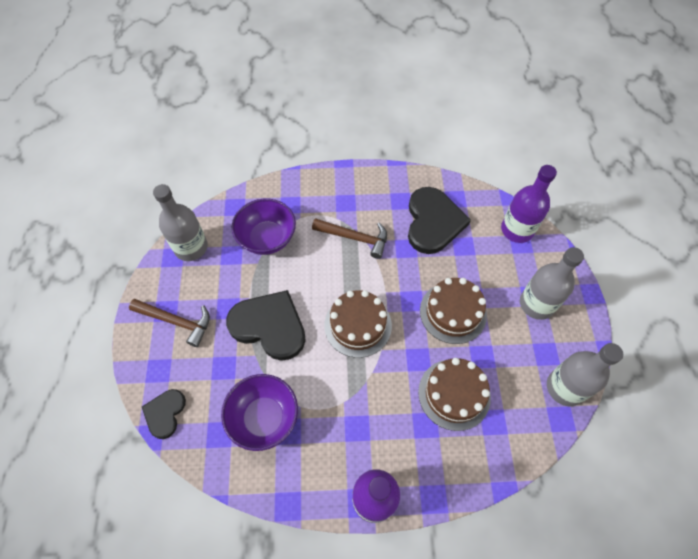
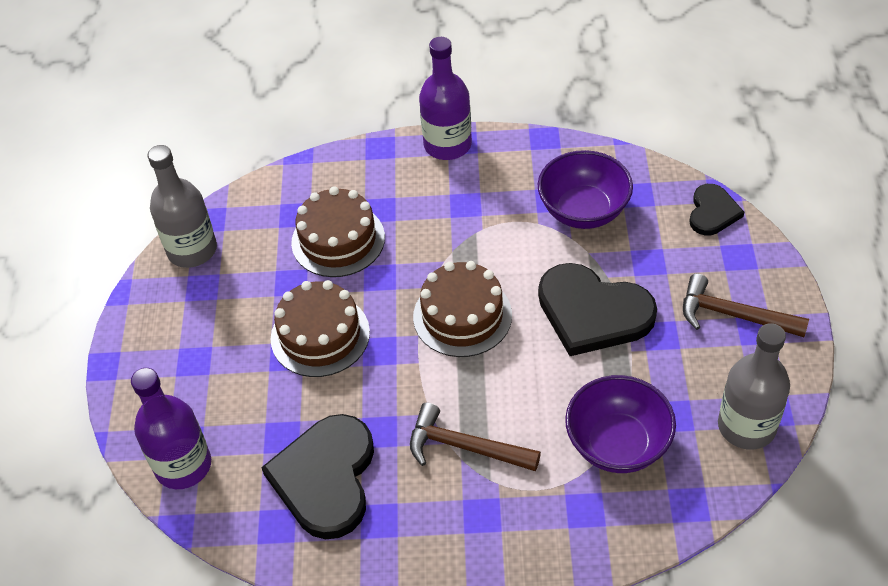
camera: 175 degrees left, 10 degrees down
(536, 304) = (192, 349): grey bottle -> none

